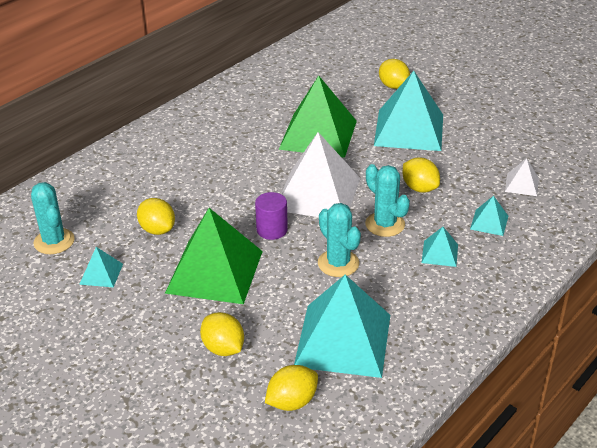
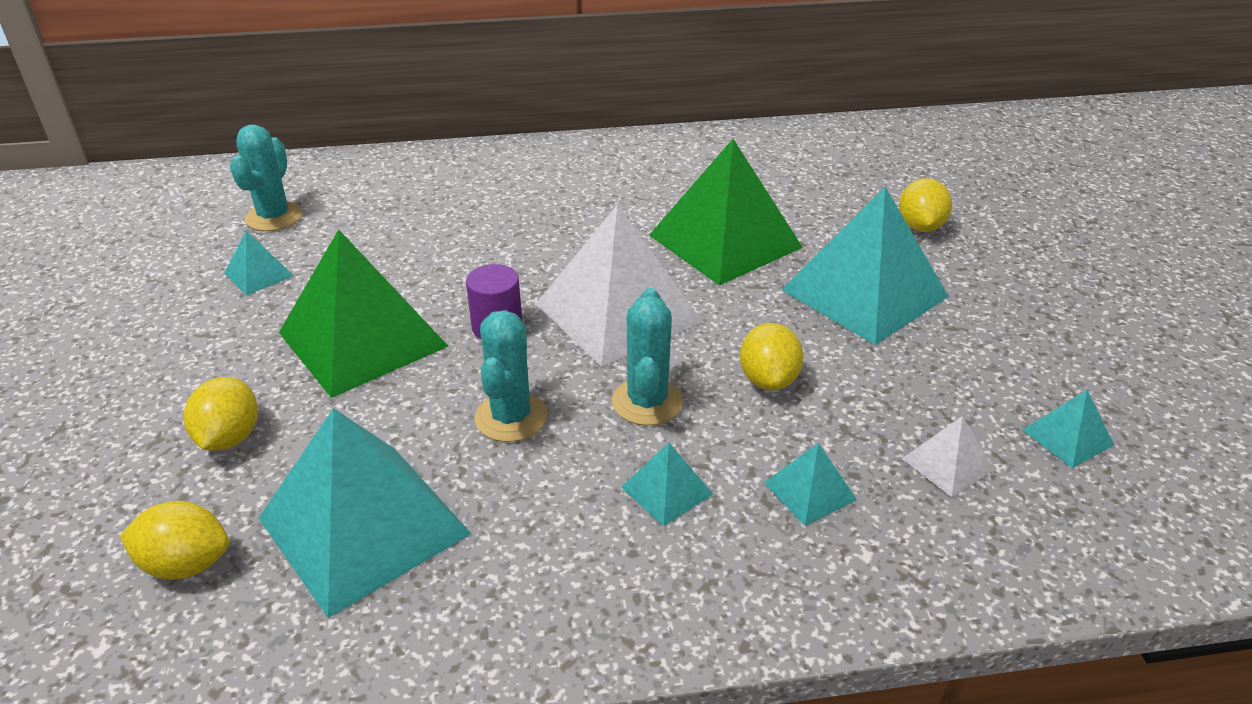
camera: 40 degrees right, 0 degrees up
(157, 229) = (381, 258): yellow lemon -> none
(548, 151) = (1067, 437): none -> turquoise pyramid

